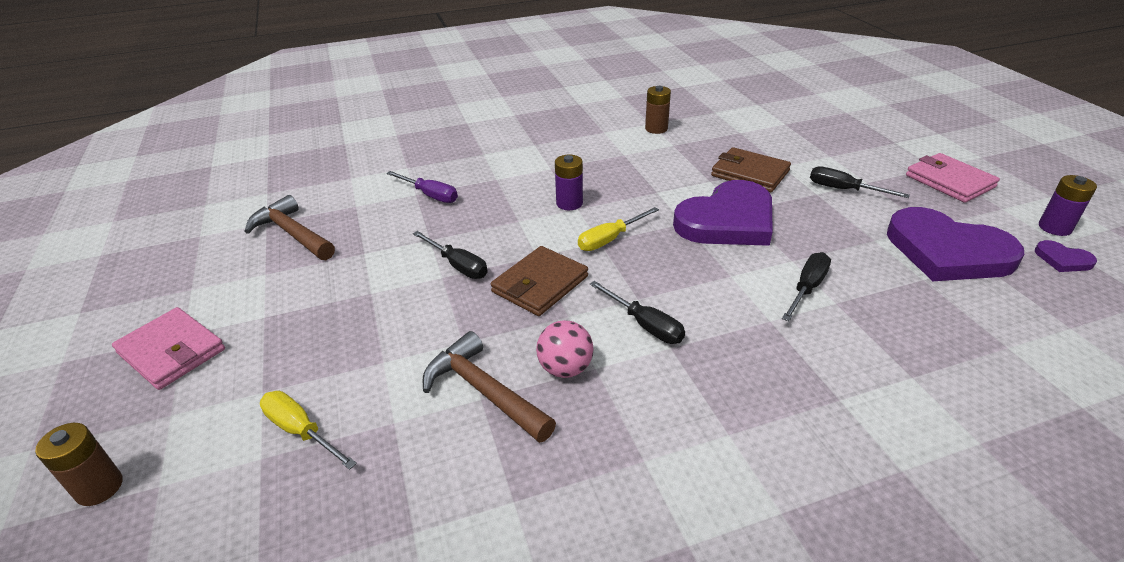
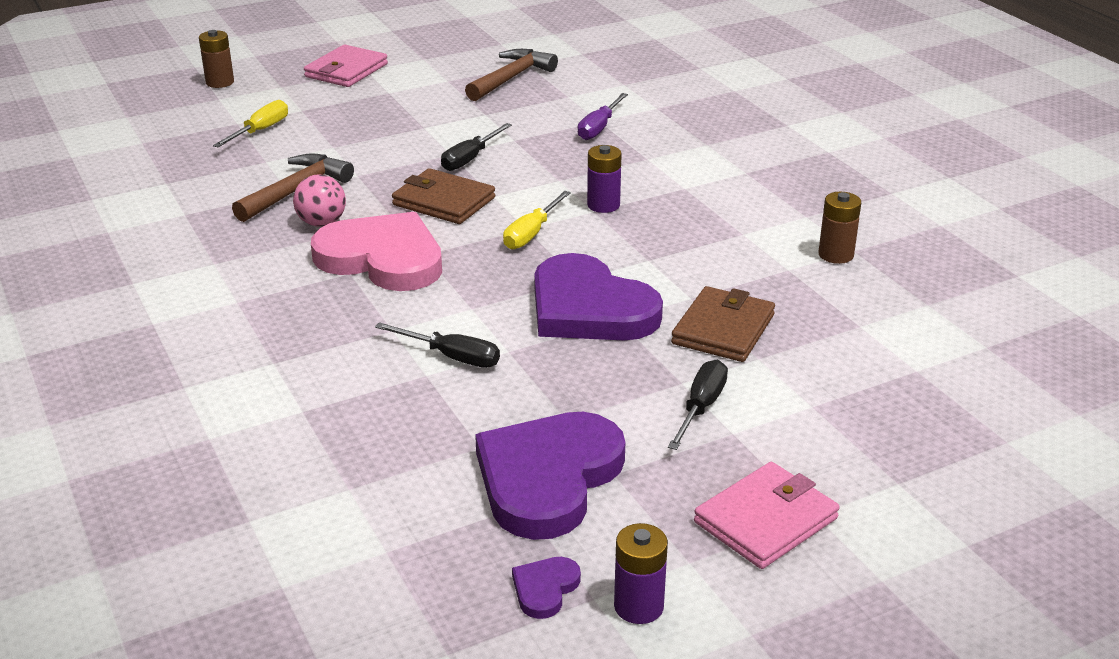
camera: 80 degrees right, 5 degrees down
(610, 239) = (531, 233): yellow screwdriver -> yellow screwdriver turned 105 degrees counterclockwise
(645, 325) = (382, 258): black screwdriver -> pink heart

